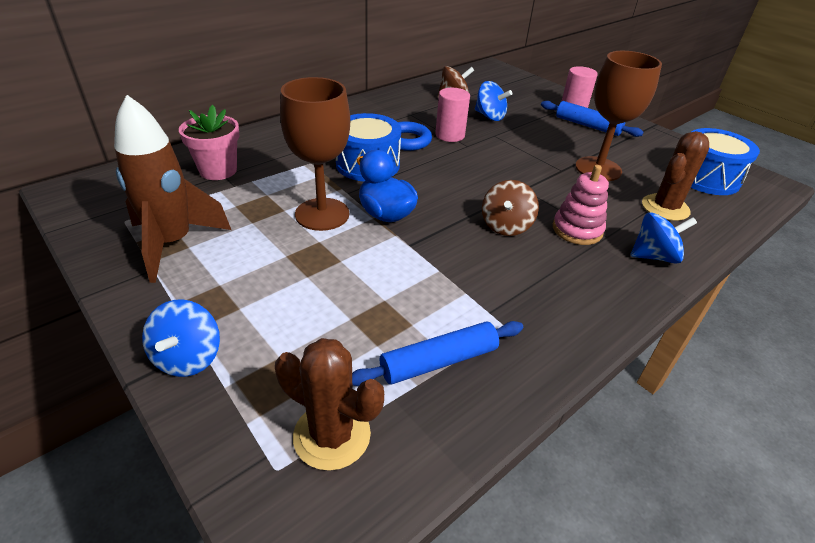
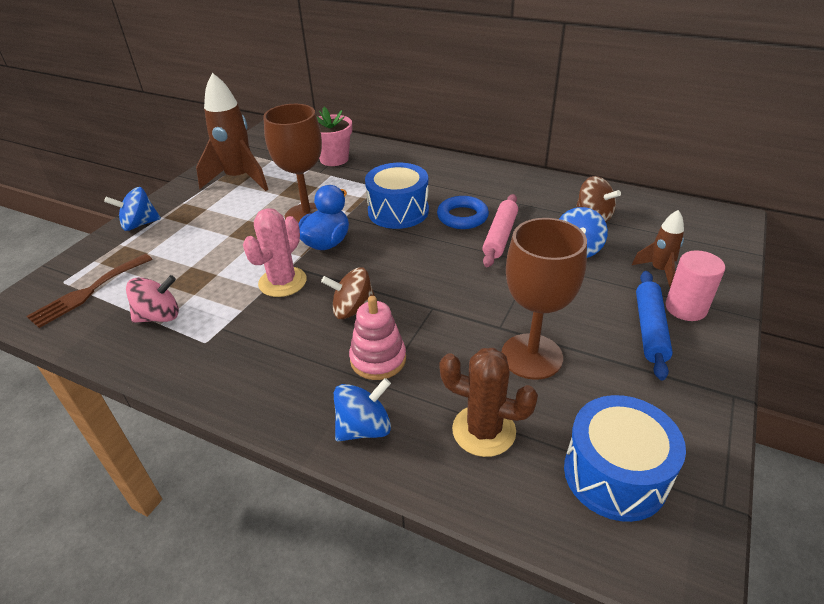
camera: 70 degrees right, 0 degrees up
(332, 435) = (88, 292): brown cactus -> brown fork
(434, 256) = (282, 282): none -> pink cactus
(439, 361) = (159, 316): blue rolling pin -> pink spinning top
(450, 135) = (500, 236): pink cylinder -> pink rolling pin
(531, 103) = (659, 270): none -> brown rocket
(653, 256) = (364, 428): blue spinning top -> blue spinning top turned 90 degrees counterclockwise

